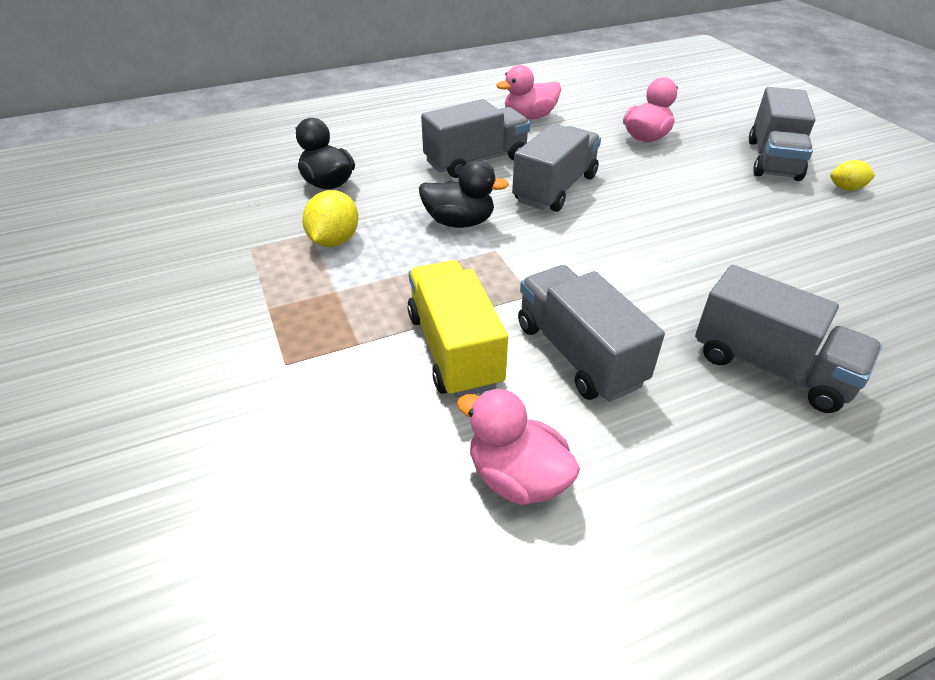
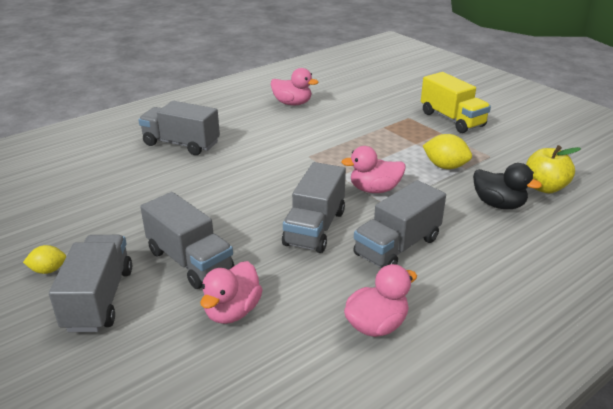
camera: 165 degrees right, 10 degrees down
(247, 193) = (544, 187): none -> yellow apple
(334, 241) = (445, 166): yellow lemon -> yellow lemon turned 60 degrees counterclockwise
(454, 349) = (336, 131): yellow truck -> yellow truck (452, 119)
(459, 222) = (374, 189): black duck -> pink duck
(579, 354) = (276, 136): grey truck -> grey truck (190, 261)

